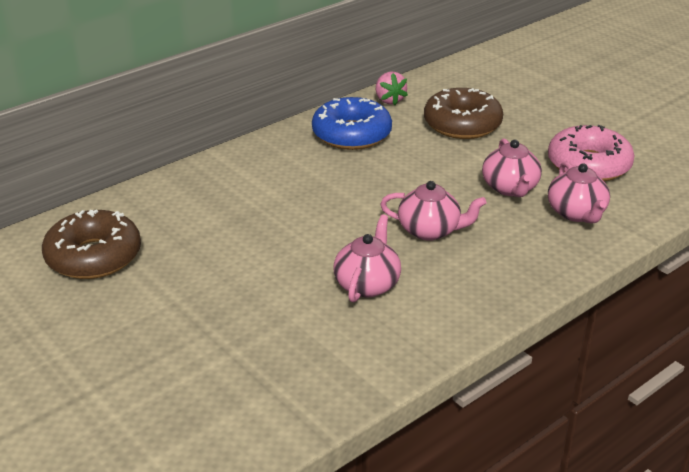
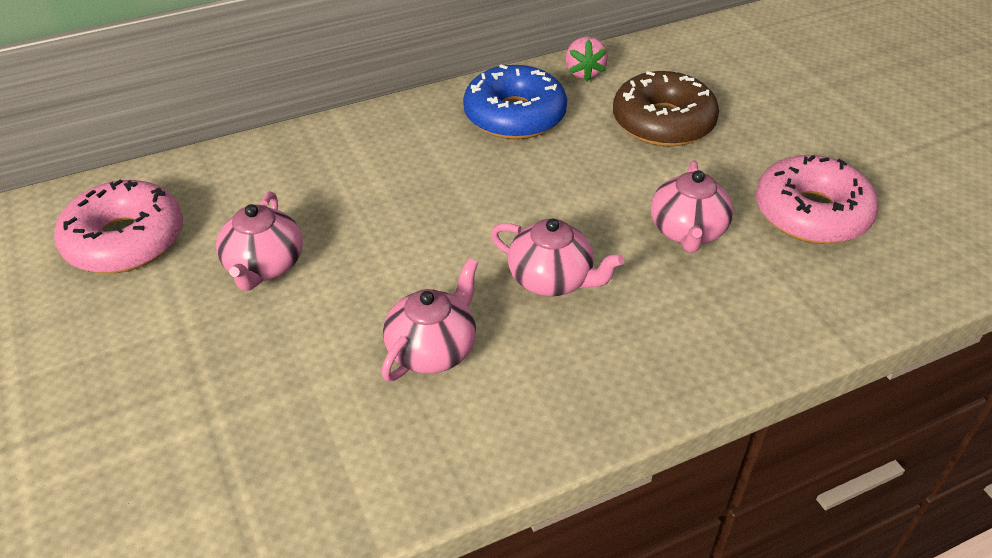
camera: 15 degrees right, 10 degrees up
(94, 257) = (125, 240): brown donut -> pink donut
(576, 213) = (764, 289): pink teapot -> pink teapot (264, 266)

